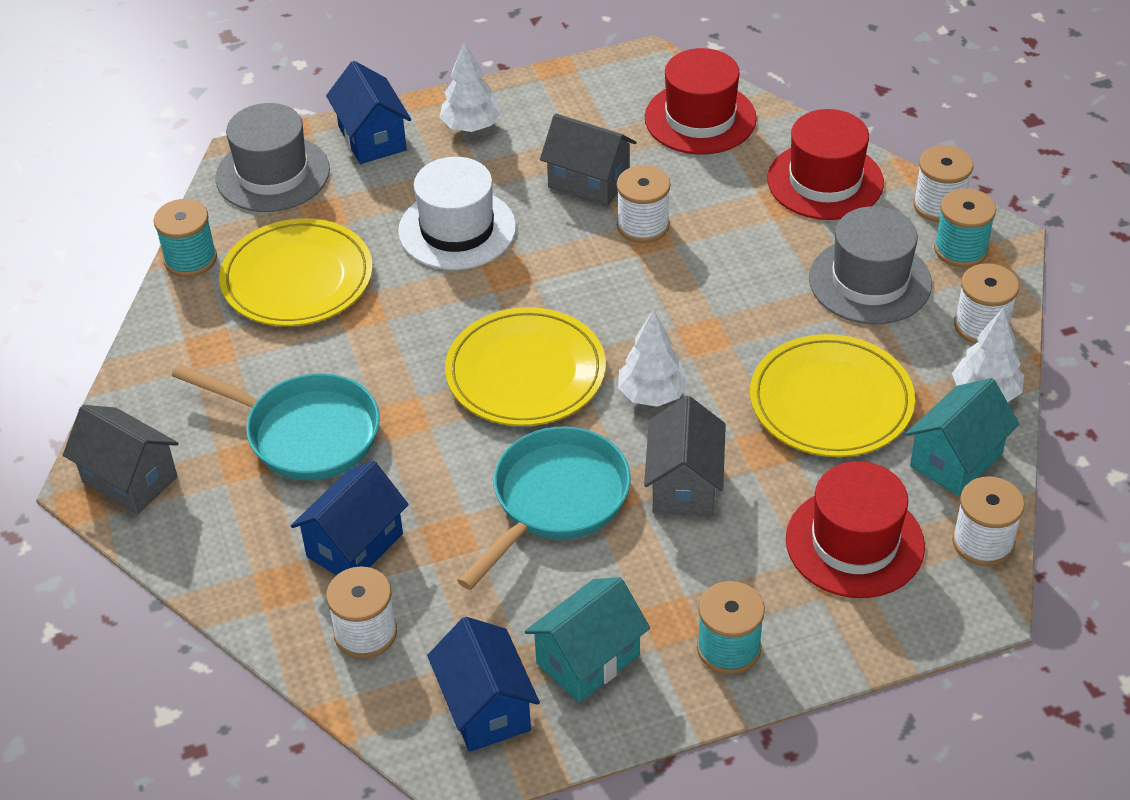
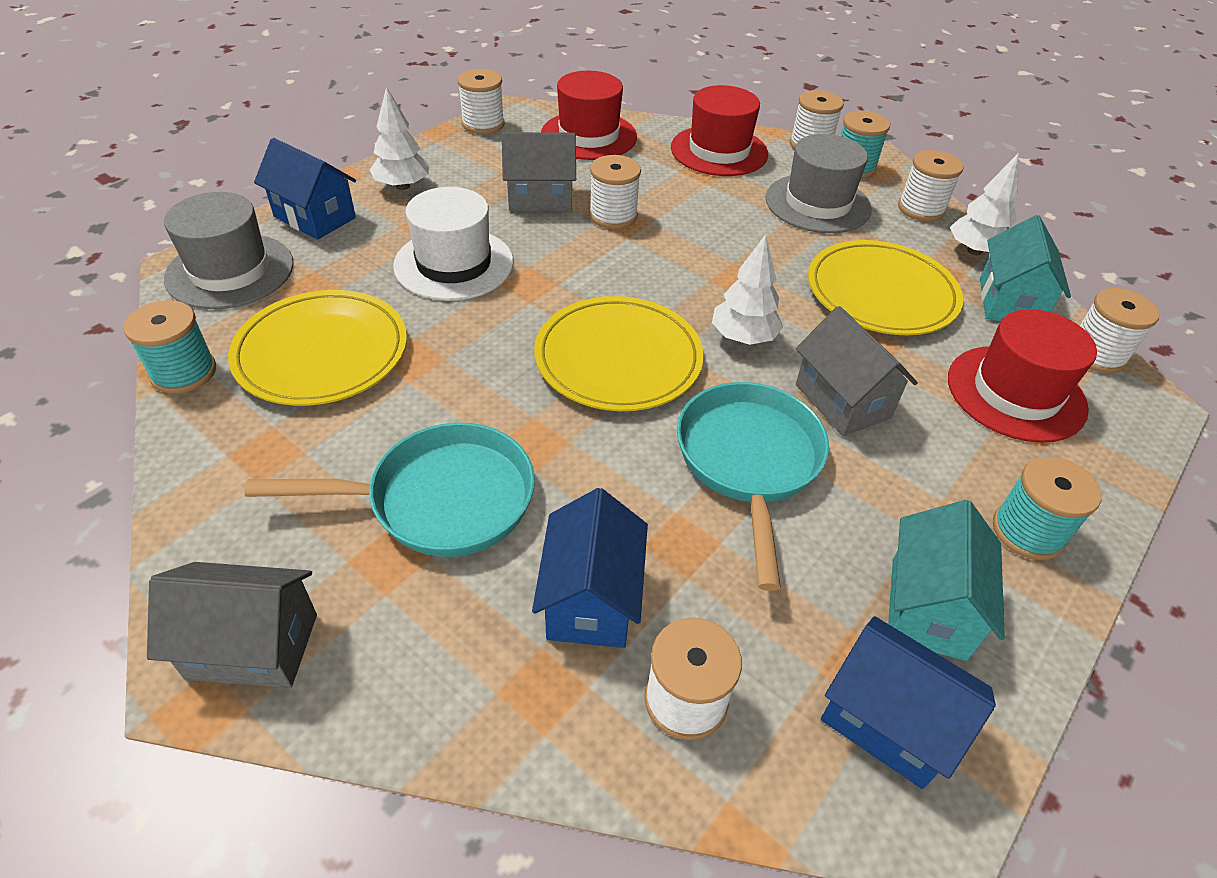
camera: 35 degrees left, 0 degrees up
(602, 70) = (483, 124): none -> white spool

